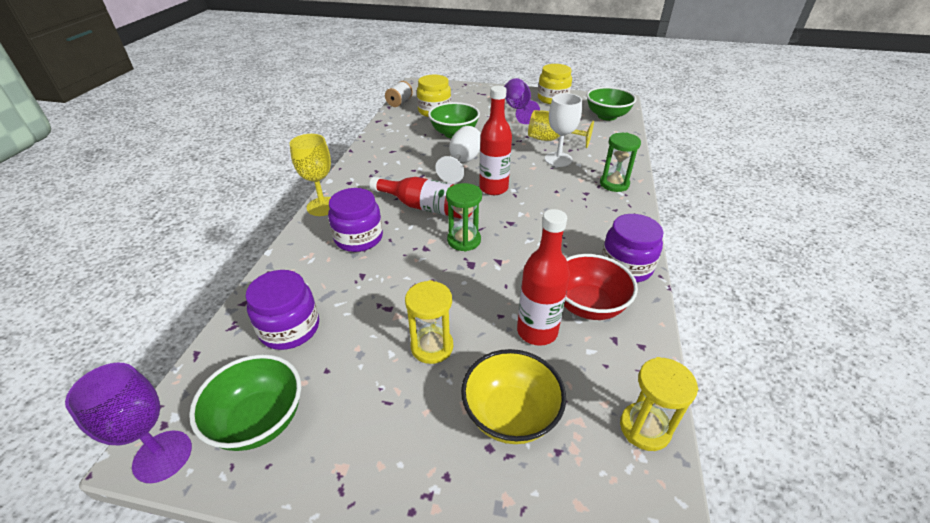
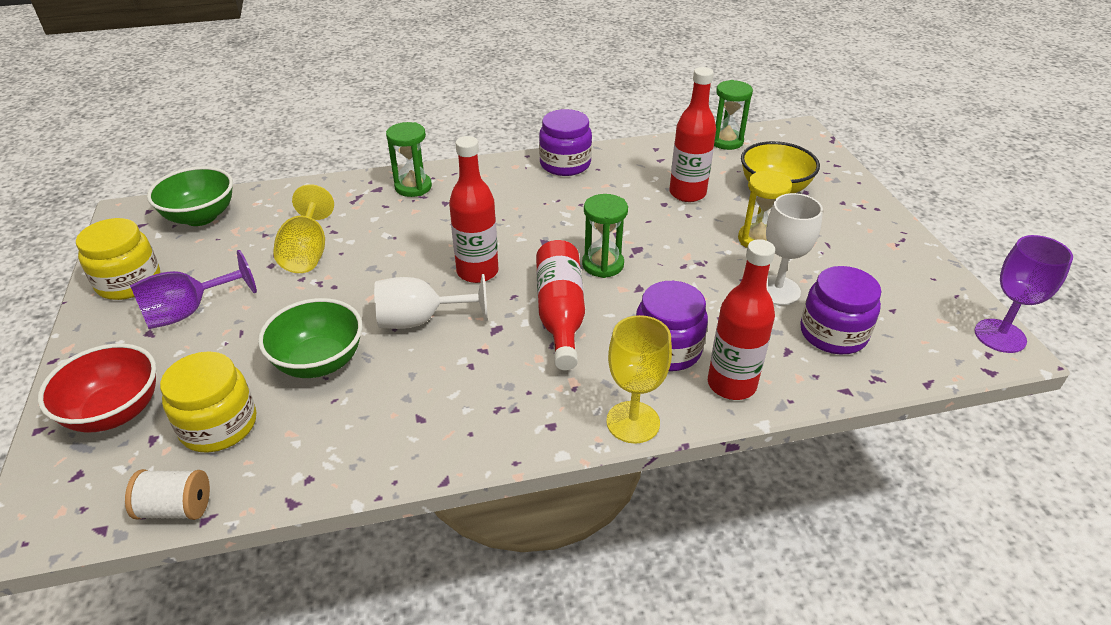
camera: 115 degrees left, 0 degrees up
(259, 420) = (918, 301): green bowl -> none
(306, 252) = (731, 384): none -> red bottle
(558, 159) = (368, 236): white goblet -> white goblet (777, 290)
(588, 305) = (634, 175): red bowl -> red bowl (115, 412)
(644, 428) = (726, 141): yellow hourglass -> green hourglass

